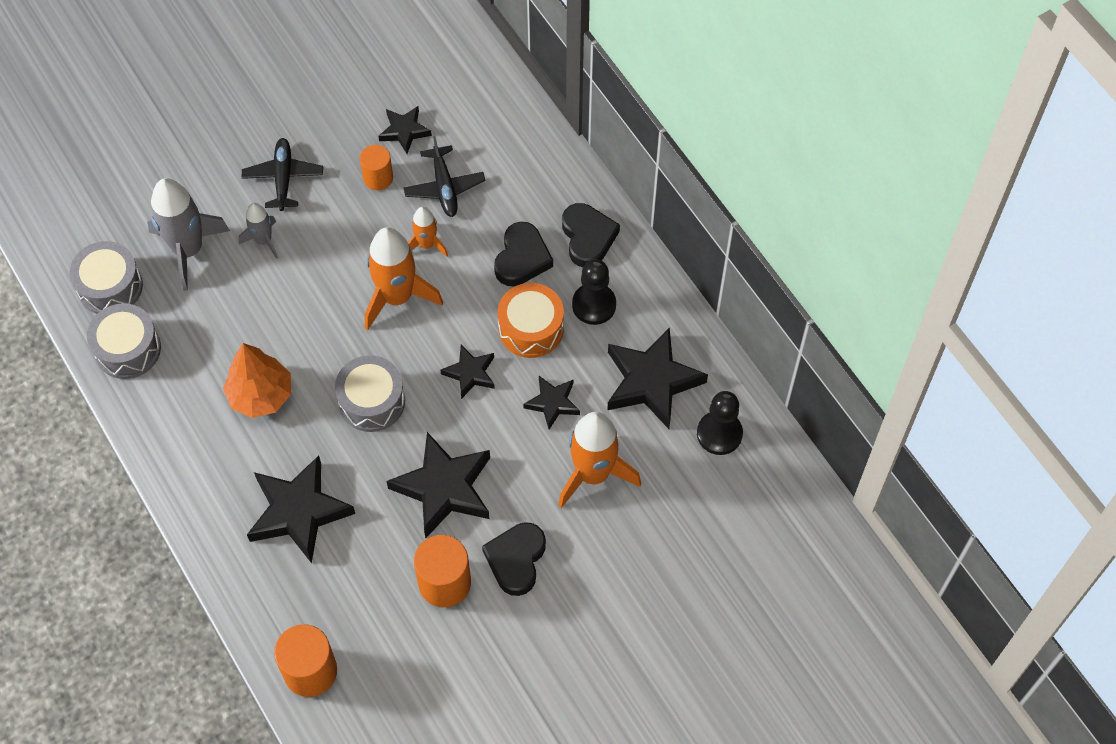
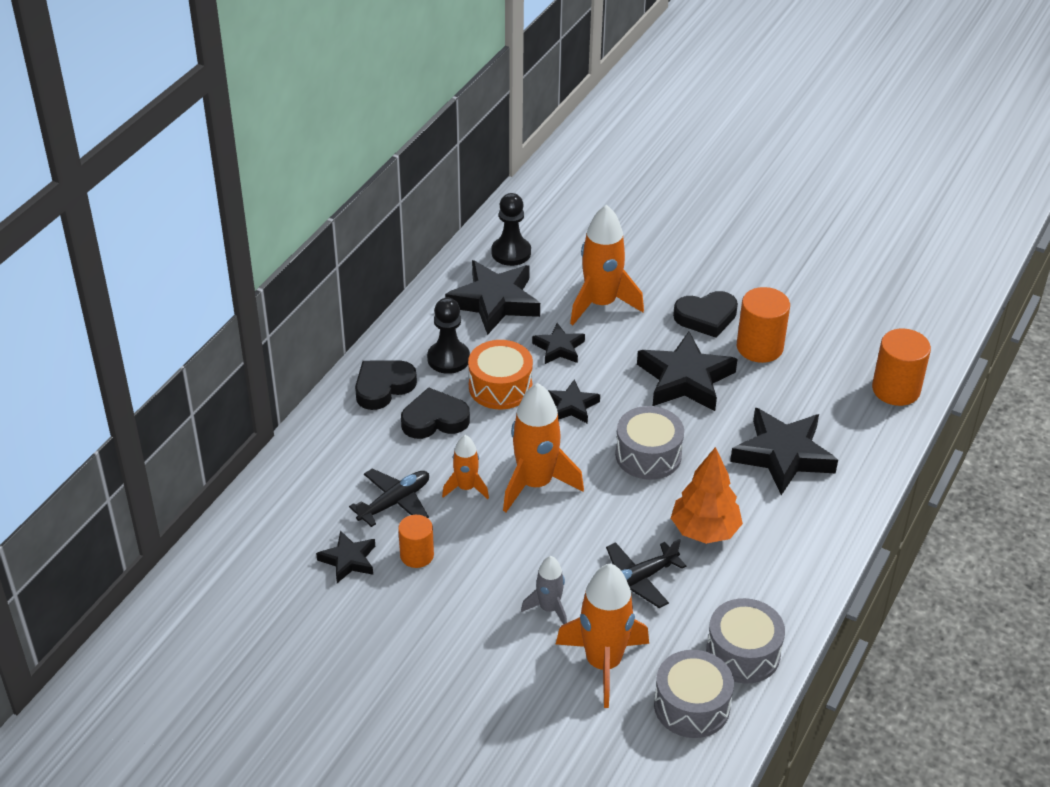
camera: 120 degrees left, 20 degrees down
(188, 250) = (603, 664): grey rocket -> orange rocket
(283, 178) = (467, 629): black plane -> black plane (637, 580)

